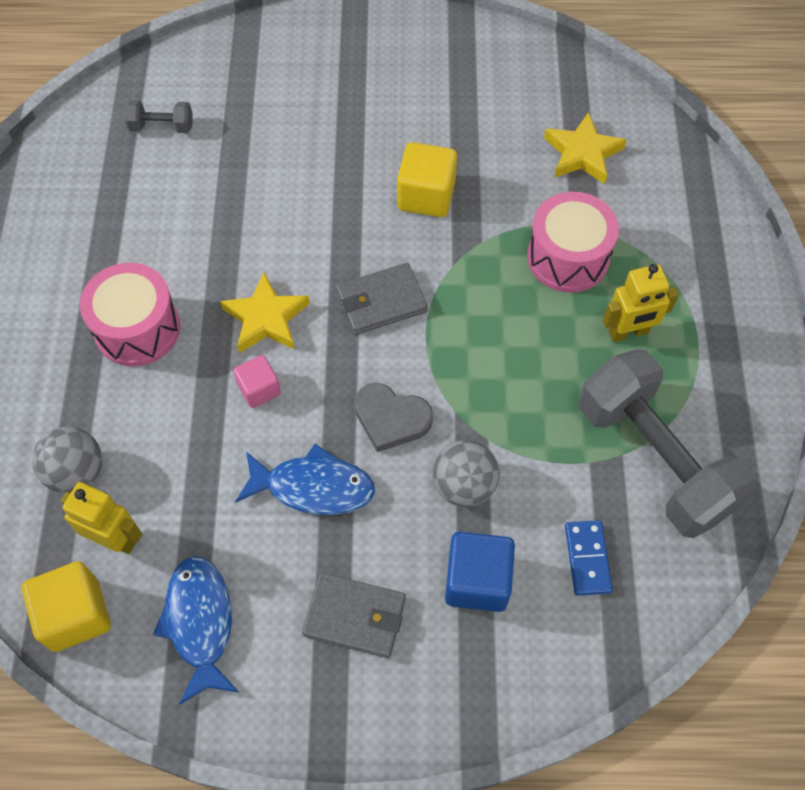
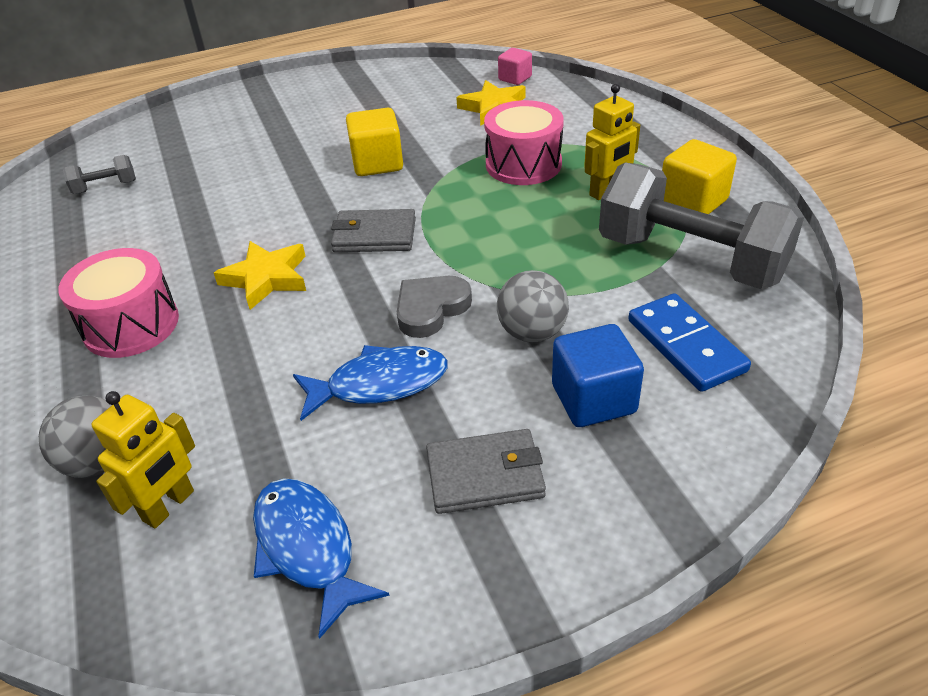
camera: 20 degrees left, 20 degrees down
(75, 615) = (143, 600): yellow cube -> yellow cube (692, 202)
(115, 539) = (169, 506): yellow robot -> yellow robot turned 120 degrees clockwise
(259, 389) = (284, 329): pink cube -> pink cube (515, 78)
(381, 301) = (374, 235): grey wallet -> grey wallet turned 45 degrees clockwise
(391, 419) = (431, 309): grey heart -> grey heart turned 135 degrees clockwise
(587, 558) = (686, 345): blue domino -> blue domino, size x1.51

